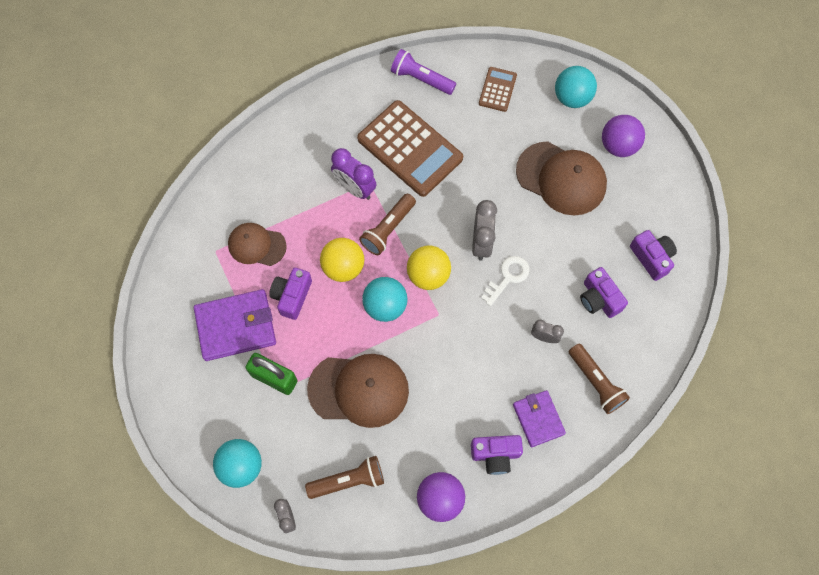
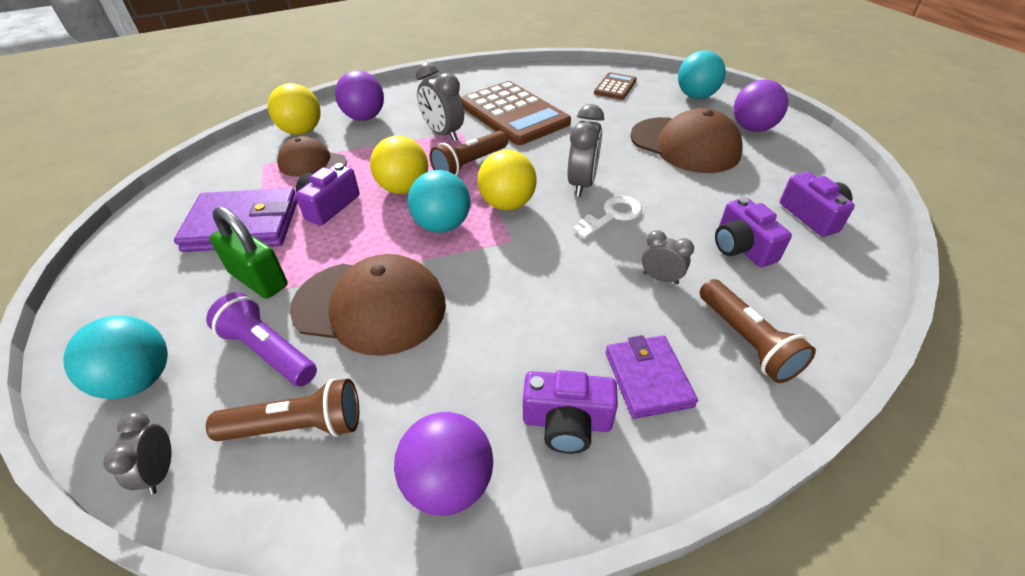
camera: 10 degrees right, 25 degrees down
(227, 201) = (302, 131): none -> yellow ball
(276, 171) = (364, 117): none -> purple ball
(355, 188) = (443, 134): purple clock -> grey clock
(421, 79) = (537, 76): purple flashlight -> purple flashlight (269, 351)

